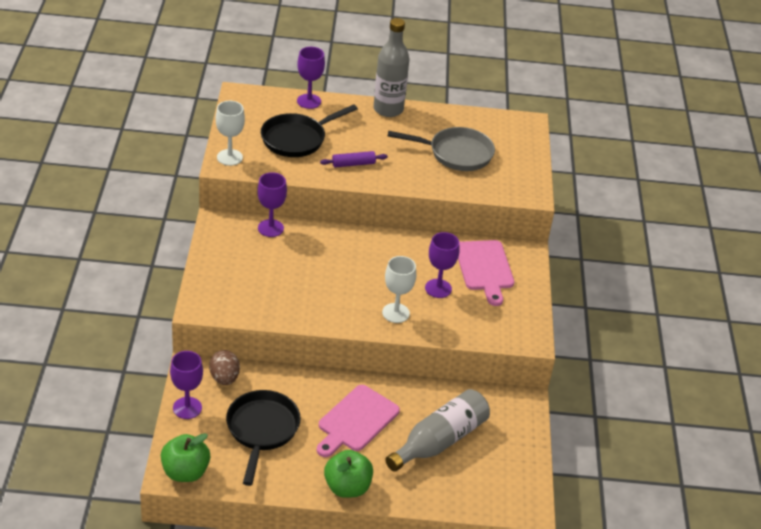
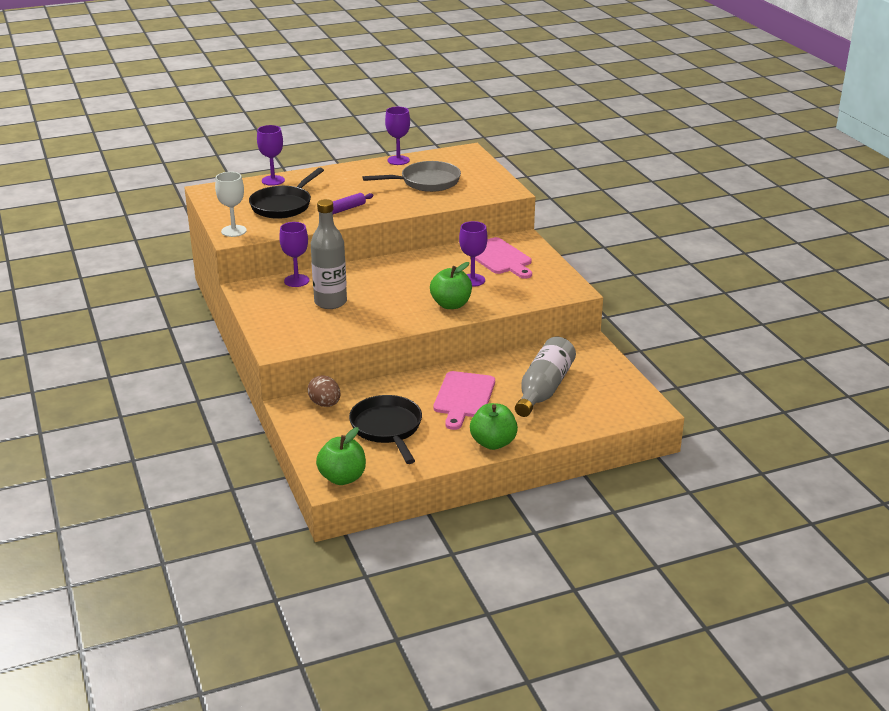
camera: 20 degrees left, 10 degrees down
(187, 408) = (308, 434): purple goblet -> purple goblet (398, 160)
(388, 109) = (345, 169): grey bottle -> grey bottle (330, 302)
(395, 313) = (451, 305): white goblet -> green apple

